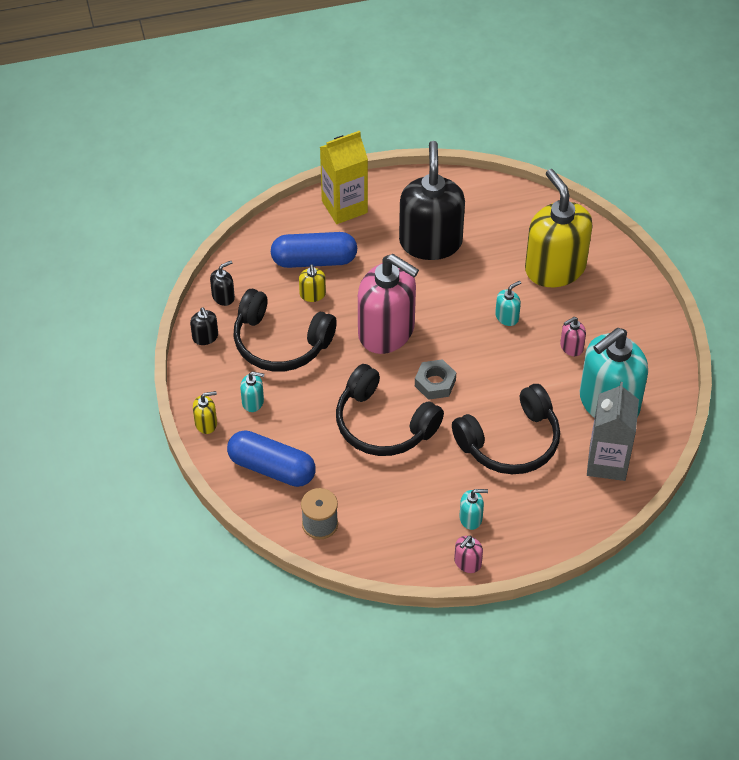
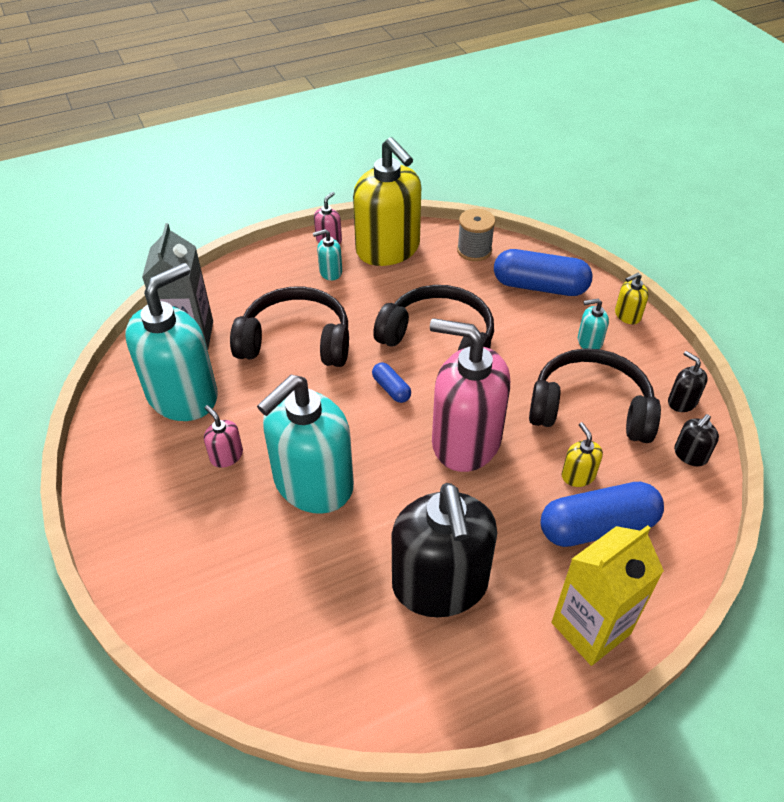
camera: 170 degrees right, 5 degrees down
(435, 383) = (391, 389): grey nut -> blue capsule
(507, 317) = (313, 483): turquoise soap dispenser -> turquoise soap dispenser, size x2.46
(510, 442) = (296, 341): black headphones -> black headphones turned 45 degrees clockwise
(555, 268) = (248, 570): yellow soap dispenser -> yellow soap dispenser (388, 249)
(571, 347) = (226, 456): pink soap dispenser -> pink soap dispenser turned 90 degrees counterclockwise

